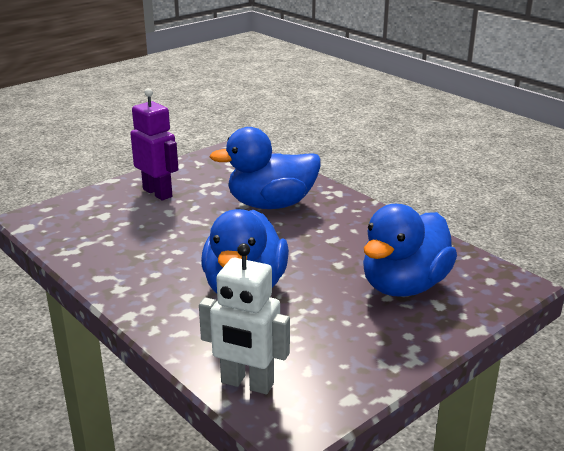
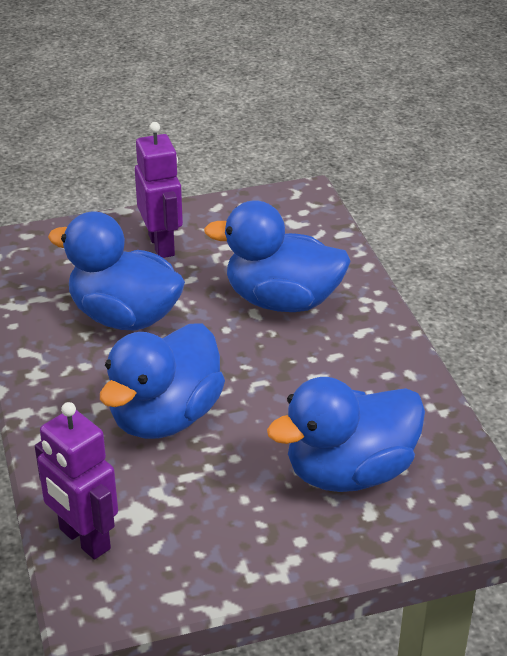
camera: 25 degrees right, 10 degrees up
(163, 238) = (124, 317): none -> blue duck
(247, 383) = (84, 539): white robot -> purple robot

